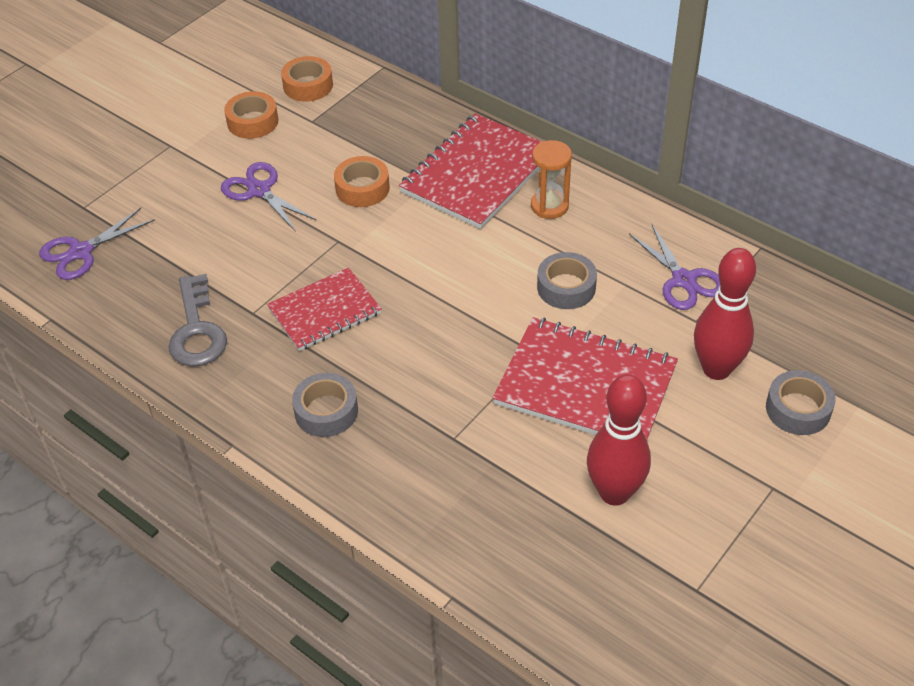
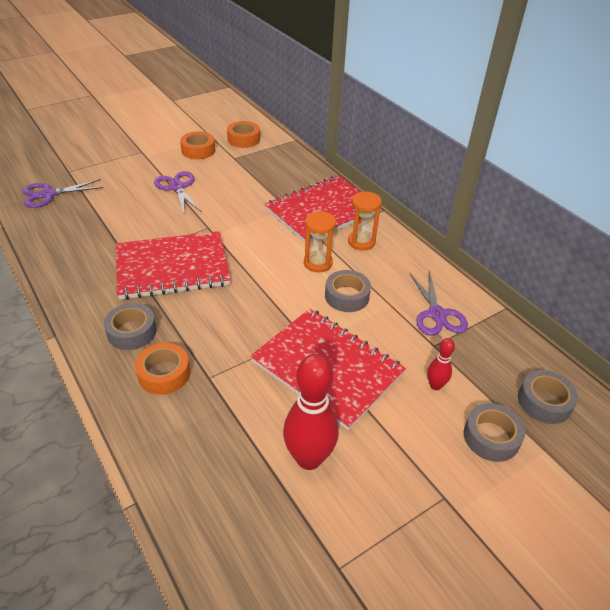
camera: 15 degrees right, 5 degrees down
(197, 330) = (84, 256): grey key -> none
(324, 311) = (172, 267): red notebook -> red notebook, size x1.57
(362, 188) = (242, 201): orange tape -> orange tape (164, 374)
(508, 252) = (318, 263): none -> orange hourglass
(716, 369) = (435, 385): red bowling pin -> red bowling pin, size x0.50
(840, 352) = (544, 402): none -> grey tape

